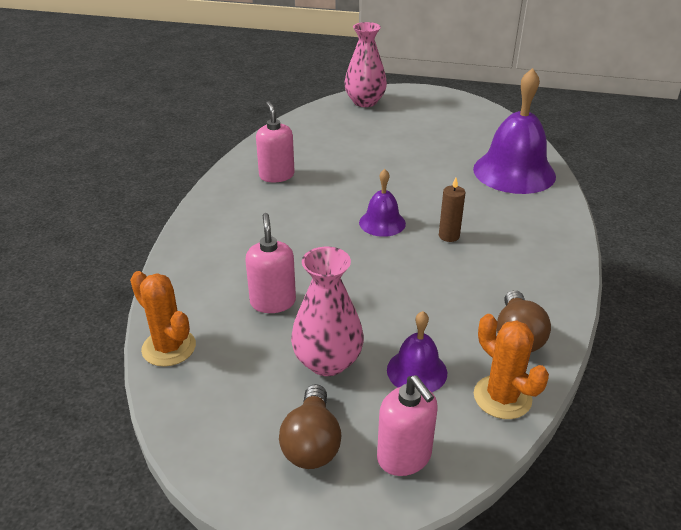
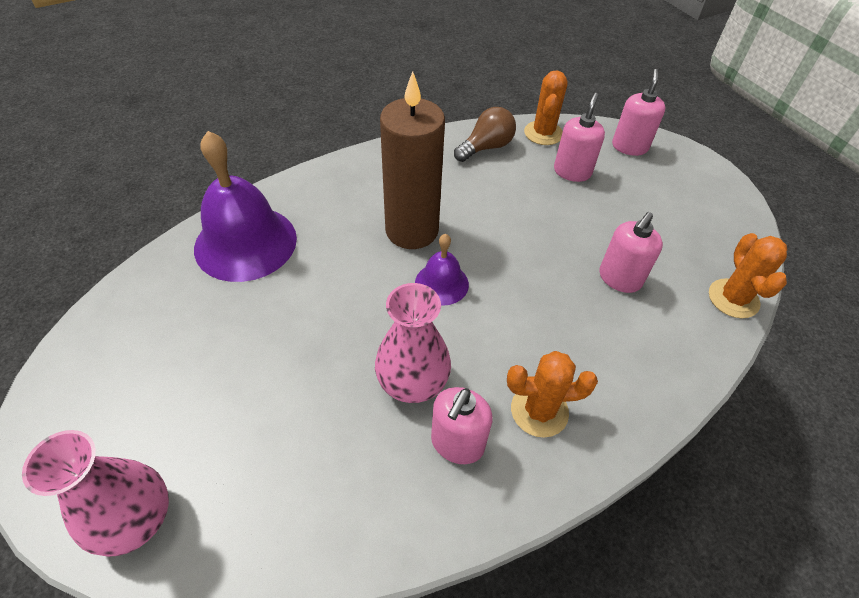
camera: 135 degrees left, 15 degrees up
(250, 207) = (539, 411): none -> orange cactus
(312, 443) = (674, 181): brown light bulb -> none
(327, 362) = (622, 212): pink vase -> pink vase (412, 382)
(417, 371) = (572, 172): purple bell -> pink soap dispenser
(449, 236) = (412, 230): brown candle -> brown candle, size x2.40

